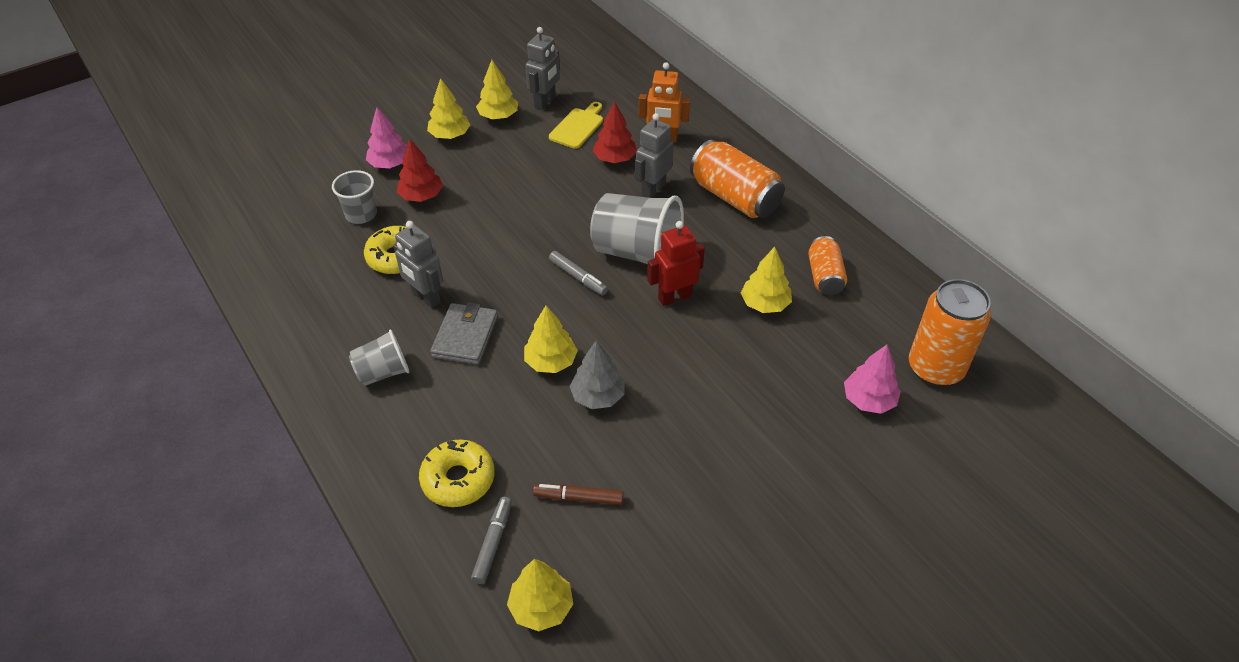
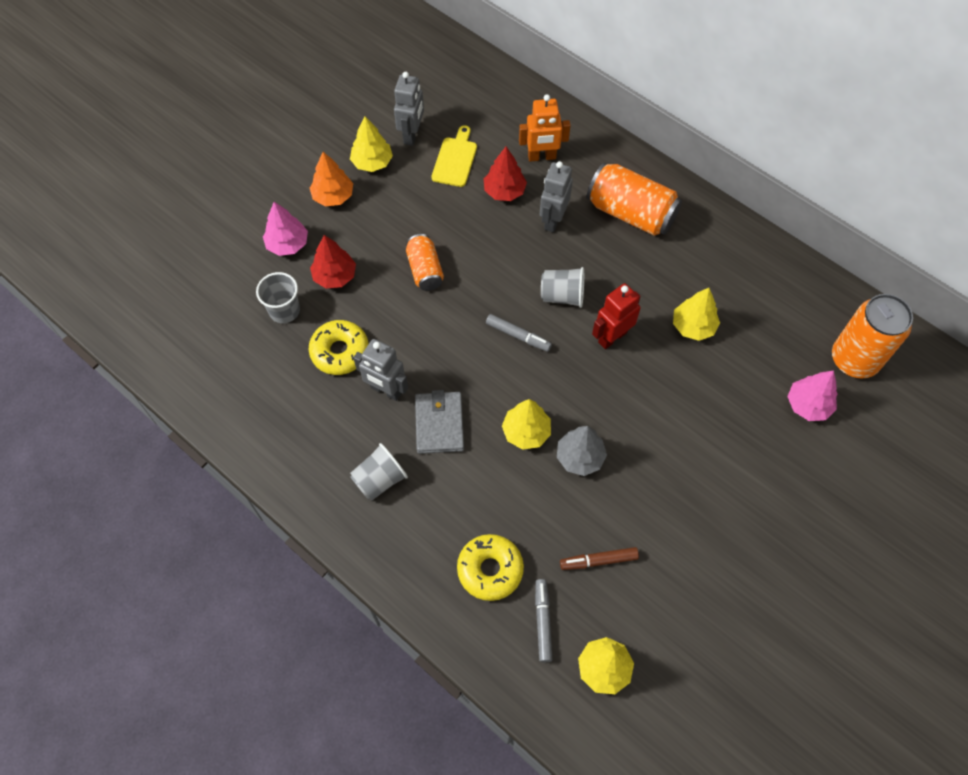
camera: 15 degrees left, 15 degrees up
(450, 135) = (333, 196): yellow tree -> orange tree
(637, 252) = (562, 296): grey cup -> grey cup, size x0.56
(824, 276) = (736, 284): orange can -> orange can (425, 270)

